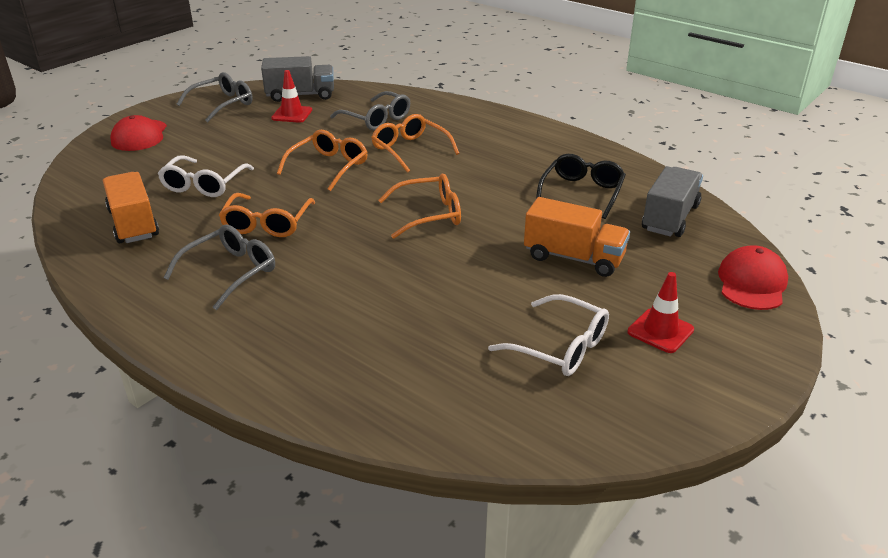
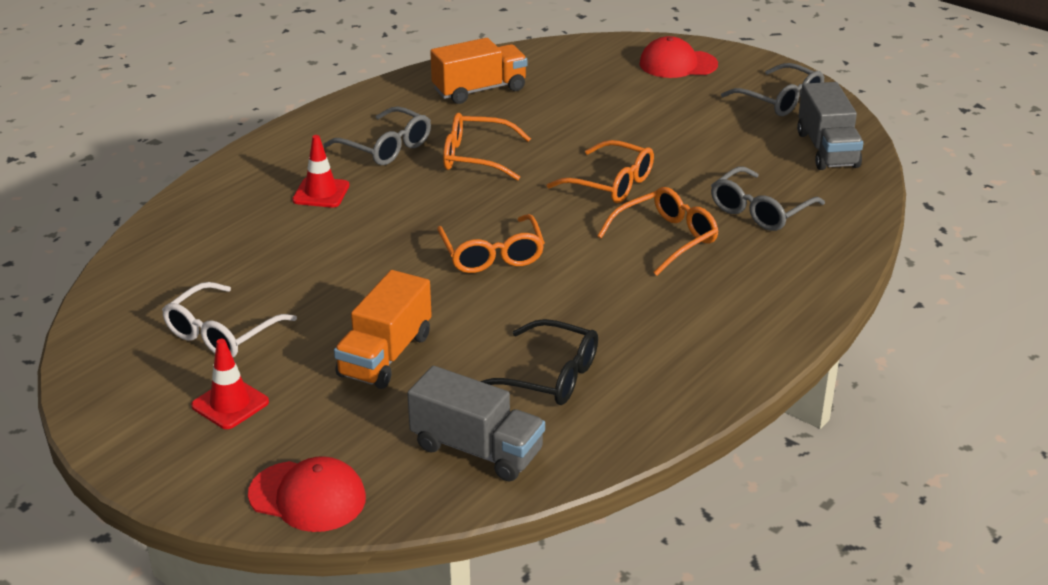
camera: 90 degrees right, 0 degrees up
(204, 185) = (561, 114): white glasses -> none
(292, 114) = (761, 148): red traffic cone -> red traffic cone (321, 193)

